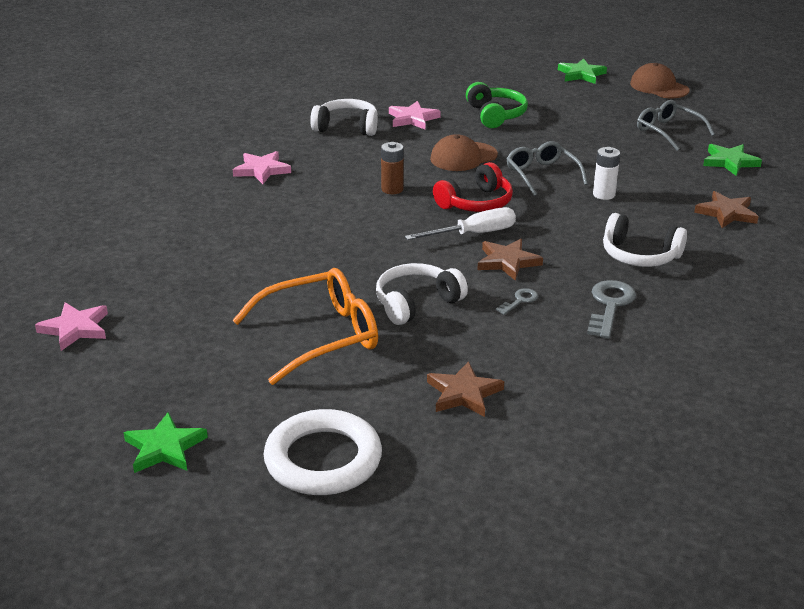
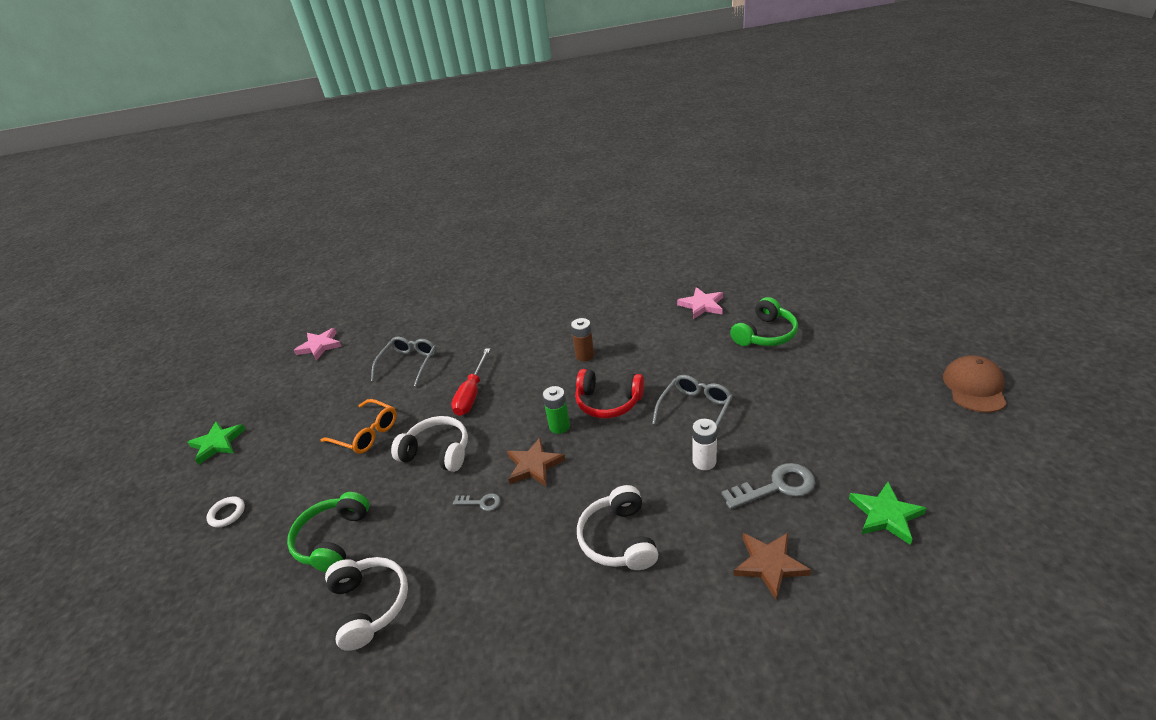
camera: 60 degrees right, 5 degrees up
(262, 170) = (551, 296): pink star -> none
(319, 336) = (366, 433): orange glasses -> orange glasses, size x0.66
(323, 459) = (227, 513): white ring -> white ring, size x0.43
(347, 127) = (650, 290): white headphones -> white headphones (370, 605)
(354, 260) = (472, 394): none -> red screwdriver
(463, 157) = (673, 358): brown cap -> none
(463, 393) = (333, 540): brown star -> green headphones
(474, 234) = (559, 426): white screwdriver -> green battery
(581, 74) = (915, 333): green star -> none
(609, 305) = (515, 561): grey key -> grey key (776, 486)
(668, 132) = (886, 440): grey glasses -> grey glasses (409, 364)

